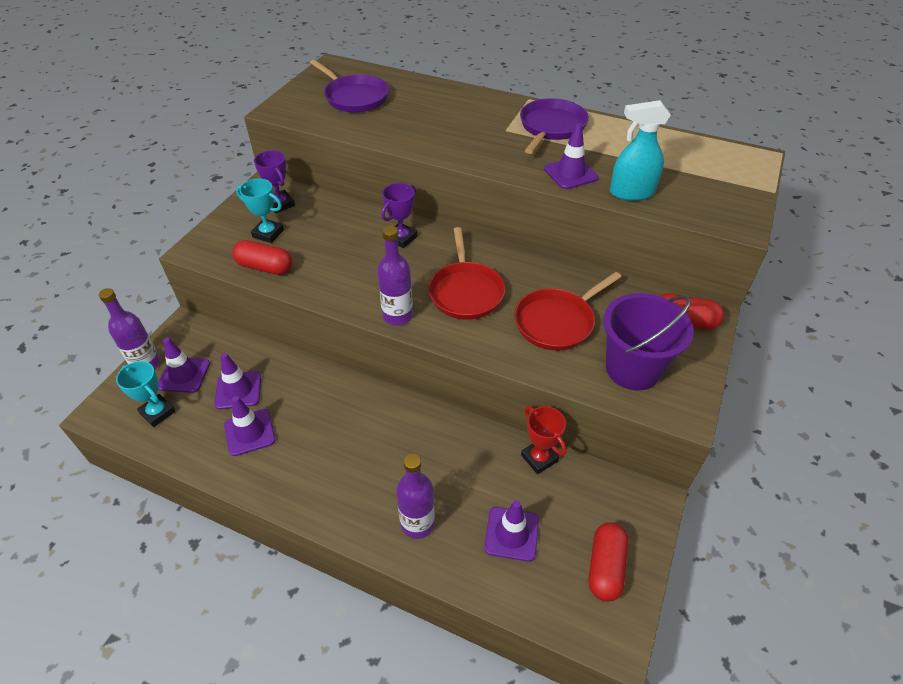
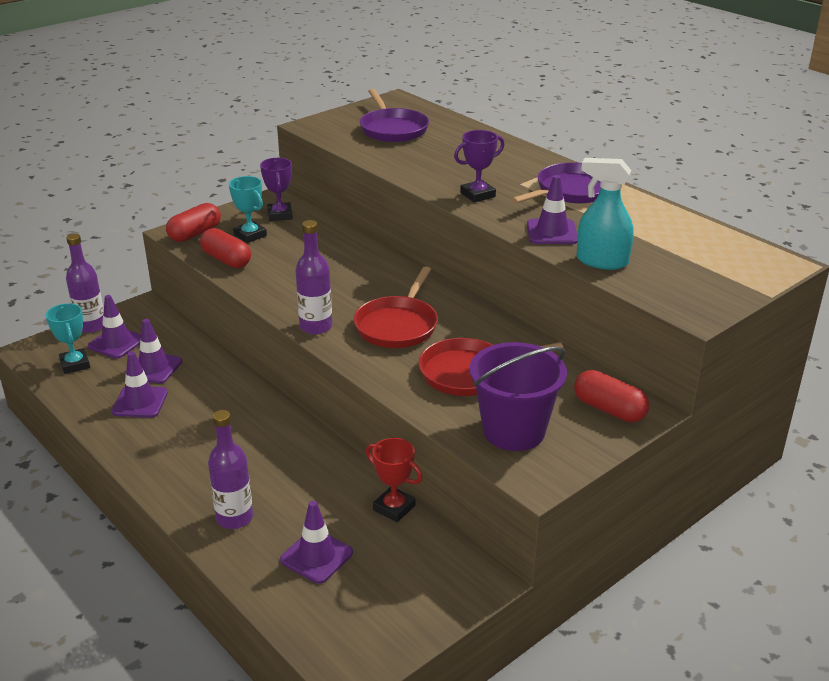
camera: 25 degrees right, 15 degrees down
(401, 238) = (372, 268): purple trophy -> purple trophy (477, 195)
(539, 458) = (394, 508): red trophy -> red trophy turned 45 degrees counterclockwise
(605, 567) = (387, 615): red capsule -> red capsule (195, 234)

